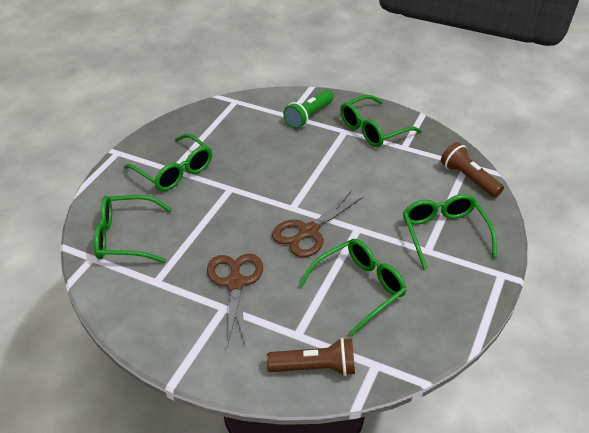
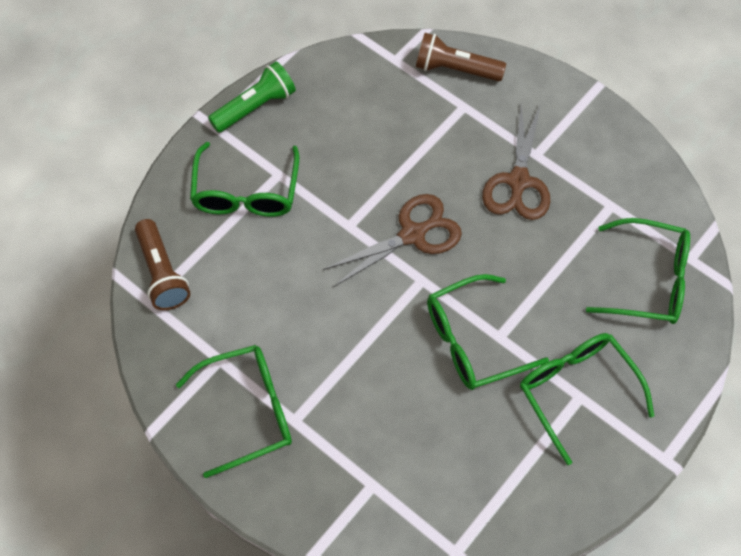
camera: 165 degrees left, 20 degrees up
(308, 116) = (340, 472): green flashlight -> green flashlight (255, 107)
(359, 288) = (379, 143): green glasses -> green glasses (473, 341)

